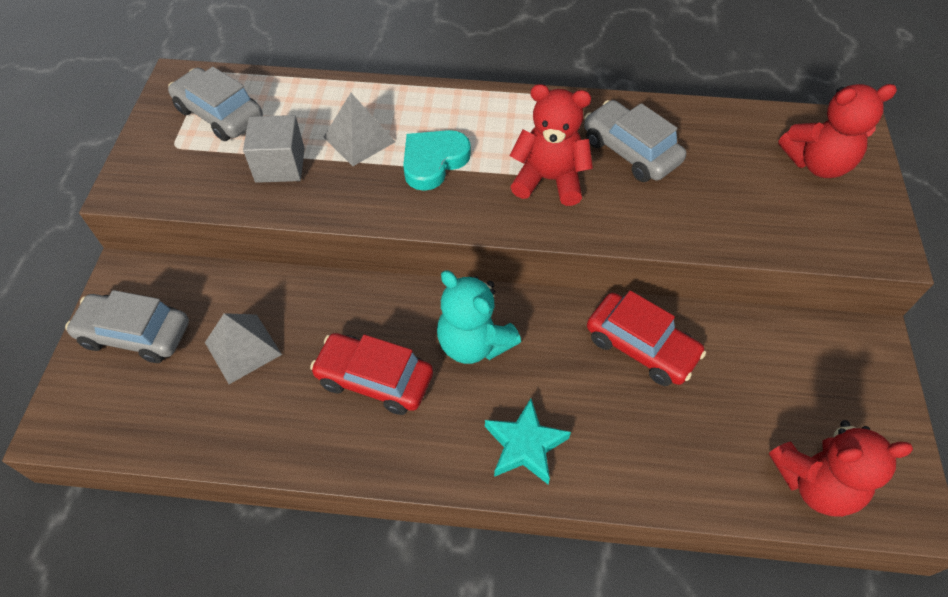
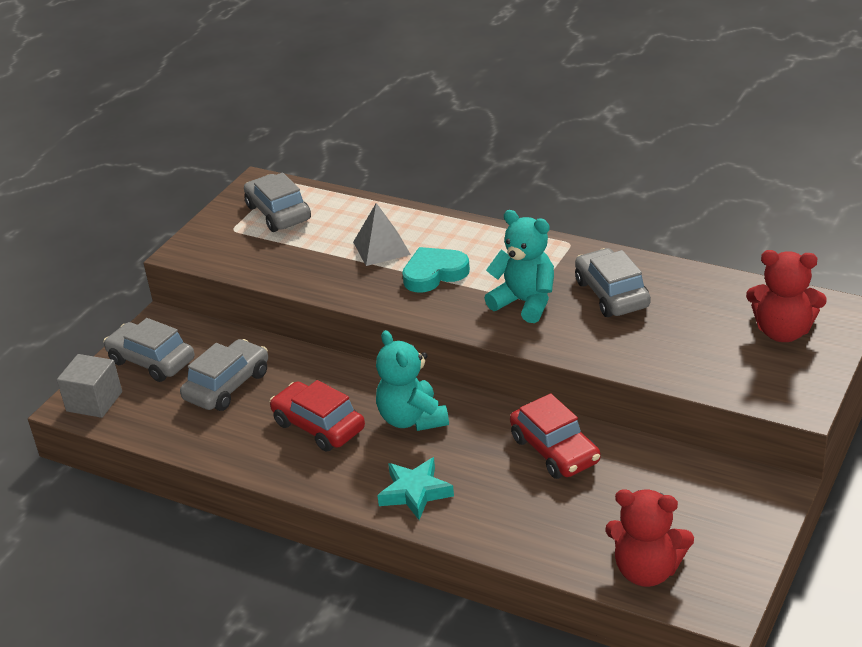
camera: 25 degrees right, 20 degrees down
(243, 348) = (227, 386): grey pyramid -> grey car
(280, 165) = (308, 256): grey cube -> grey cube (94, 401)
(549, 180) = (525, 302): red teddy bear -> turquoise teddy bear

